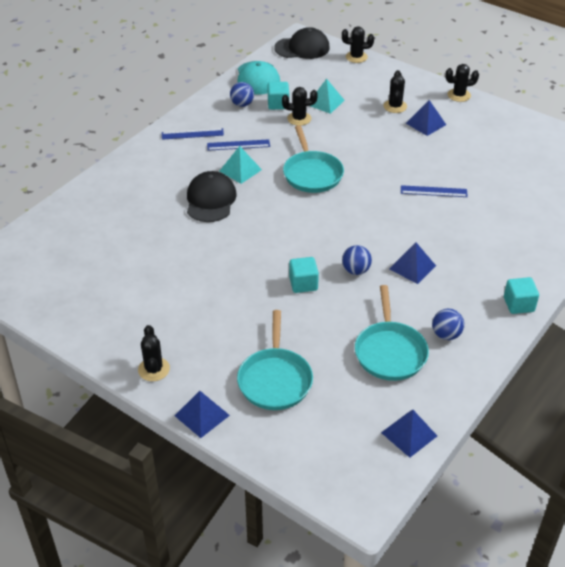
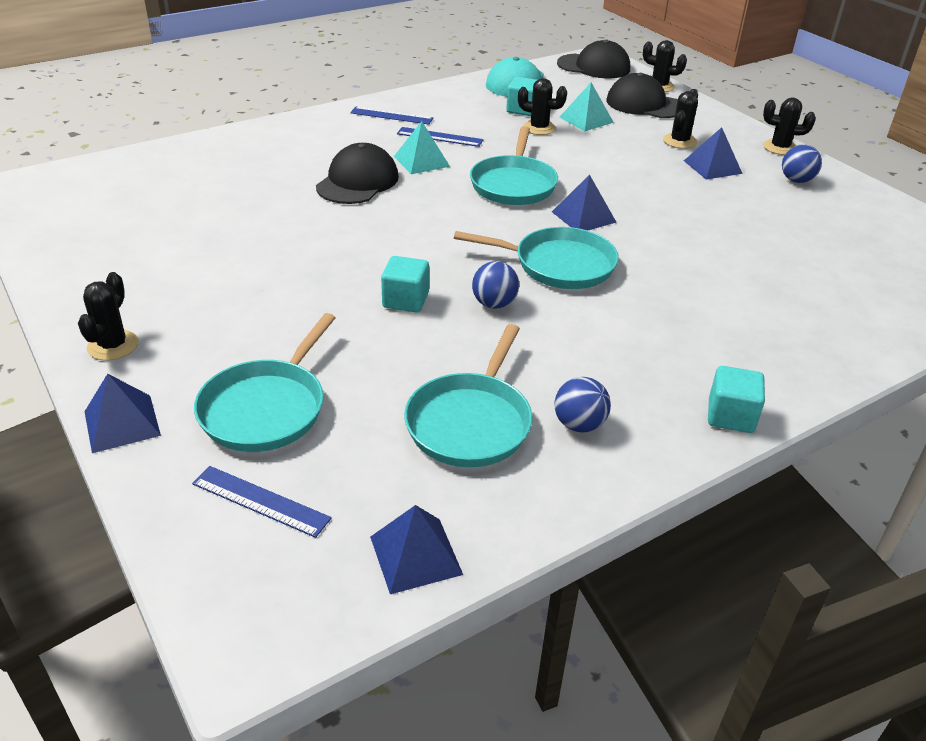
camera: 20 degrees right, 5 degrees down
(242, 104) = (476, 101): blue ball -> blue ball (796, 180)
(356, 77) = (645, 104): none -> black cap
(376, 230) = (559, 265): none -> turquoise pan
(412, 267) = (584, 321): blue pyramid -> blue pyramid (583, 217)
(433, 191) = (676, 240): blue ruler -> blue ruler (260, 501)

